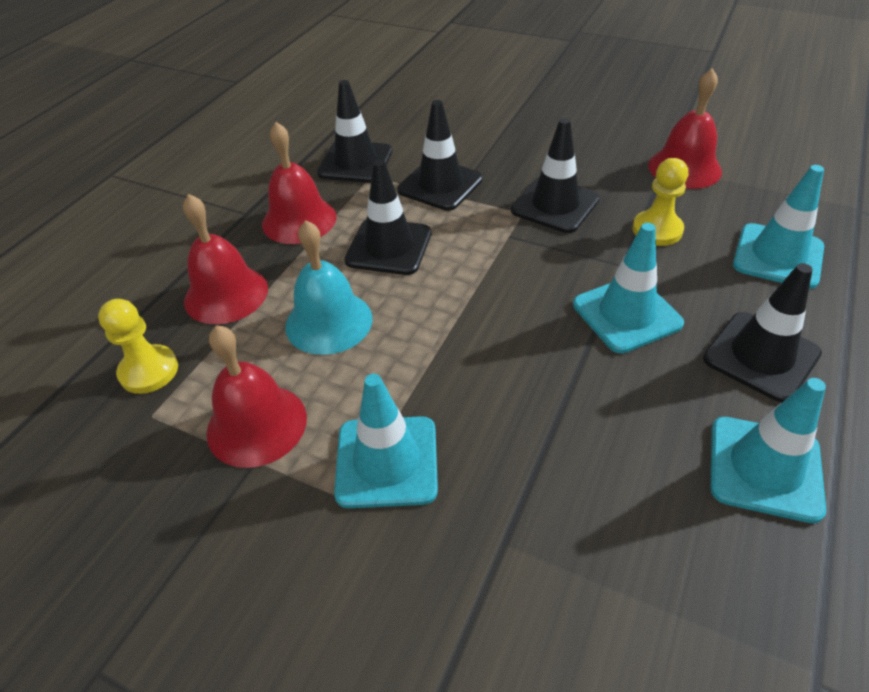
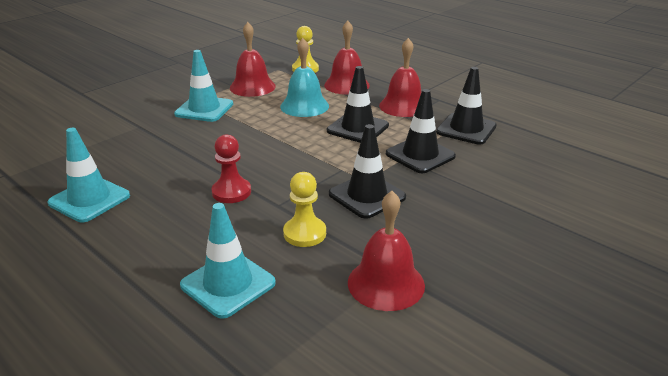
camera: 105 degrees right, 15 degrees down
(626, 314) = (231, 192): turquoise traffic cone -> red pawn
(761, 356) = (151, 230): black traffic cone -> none

